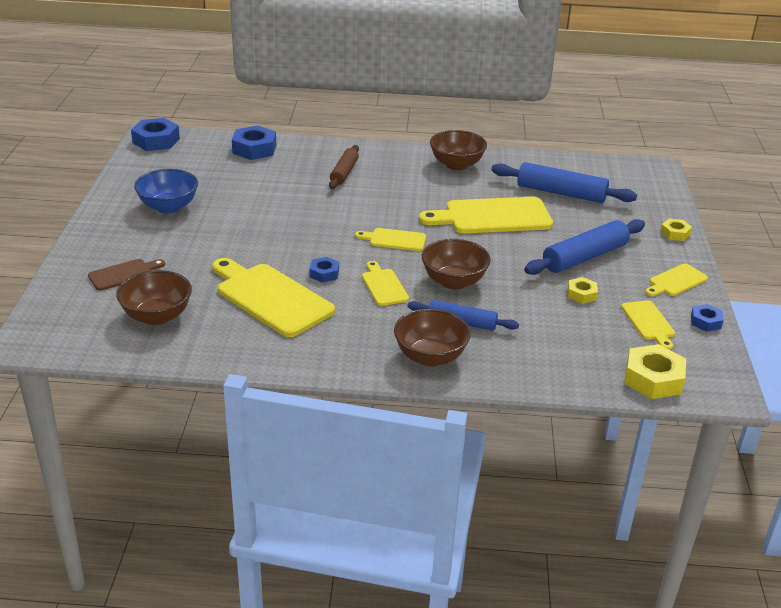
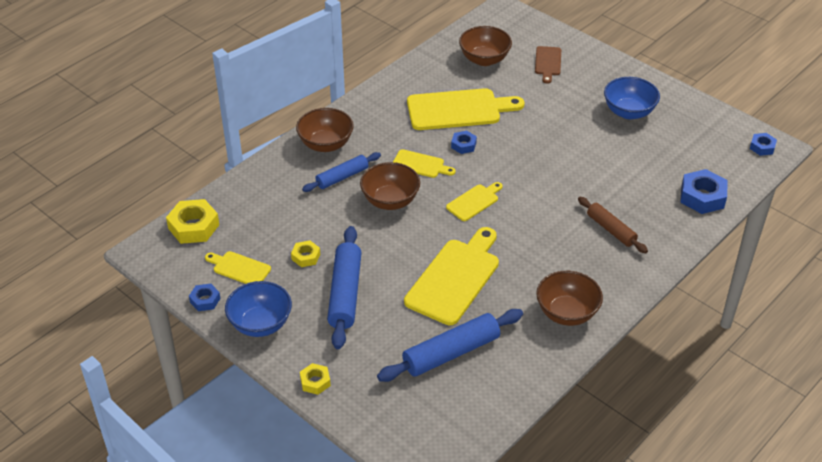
camera: 130 degrees right, 10 degrees up
(156, 141) = (762, 147): blue nut -> blue nut, size x0.56
(676, 281) = (260, 324): yellow cutting board -> blue bowl

